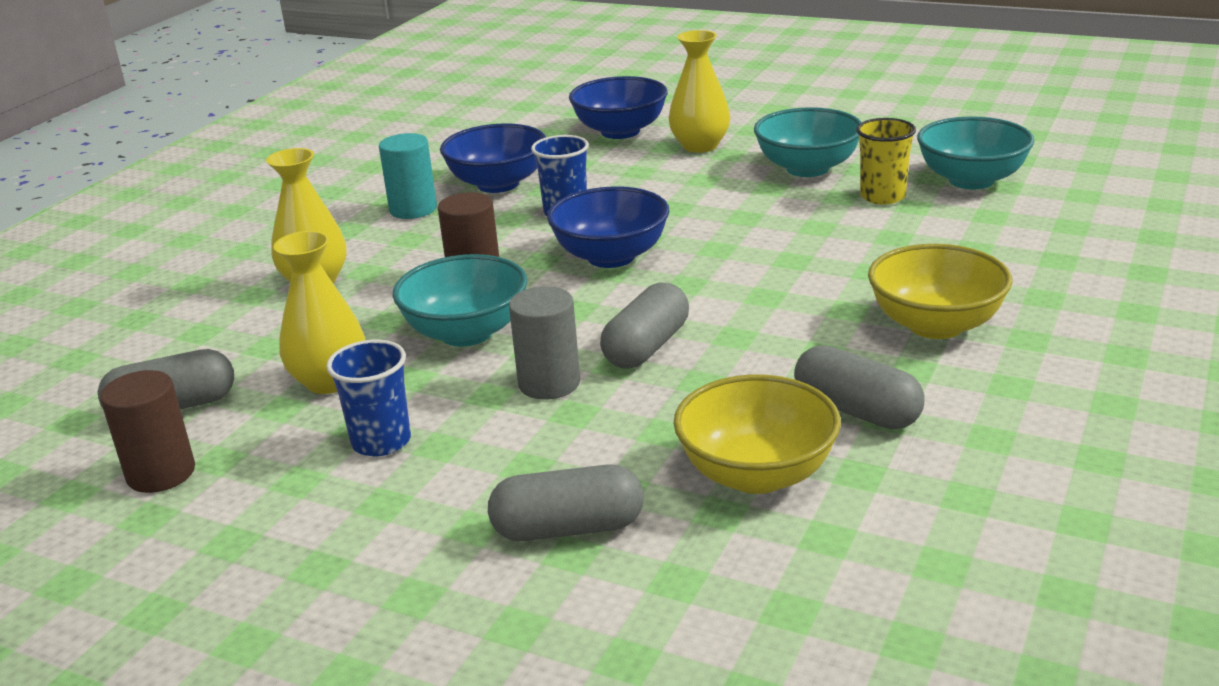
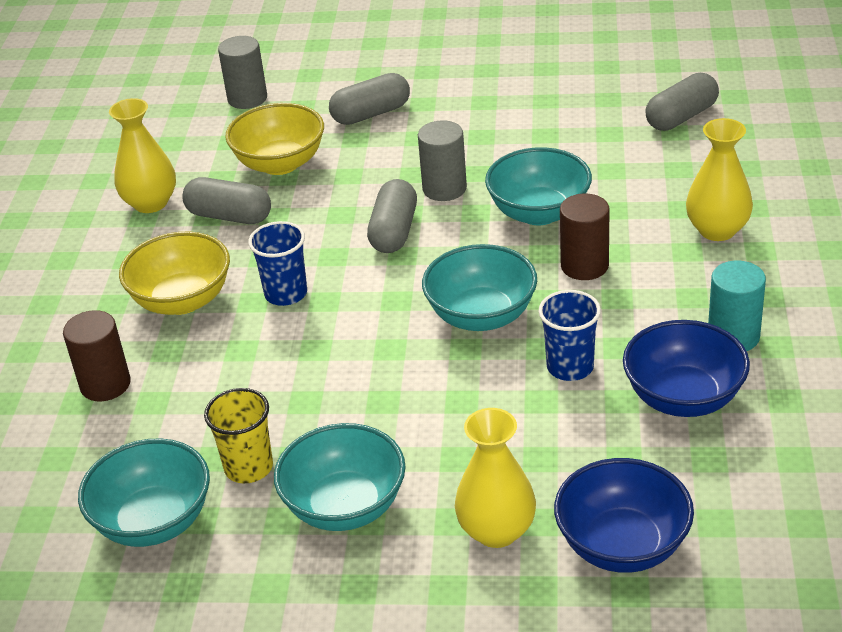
camera: 160 degrees right, 10 degrees up
(161, 473) = (631, 84): brown cylinder -> brown cylinder (105, 384)
(329, 381) = (598, 156): yellow vase -> yellow vase (150, 203)
(381, 442) = (519, 129): blue cup -> blue cup (286, 294)
(611, 257) = (481, 316): blue bowl -> turquoise bowl
(773, 630) = (247, 98): none -> grey cylinder

